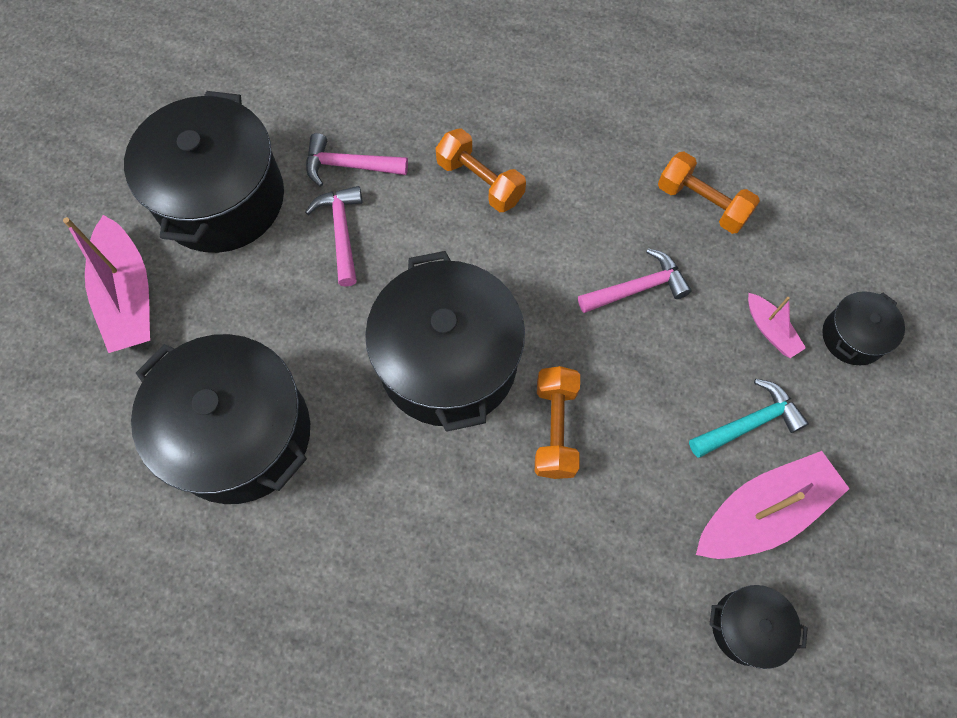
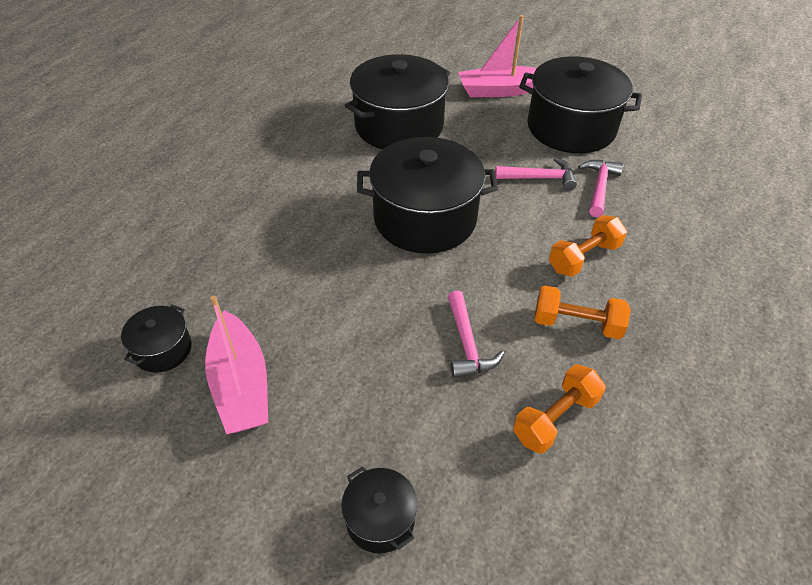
camera: 100 degrees right, 20 degrees down
(555, 429) = (356, 267): orange dumbbell -> orange dumbbell (576, 324)
(749, 423) = (319, 396): turquoise hammer -> none
(770, 330) = (404, 440): pink boat -> none

